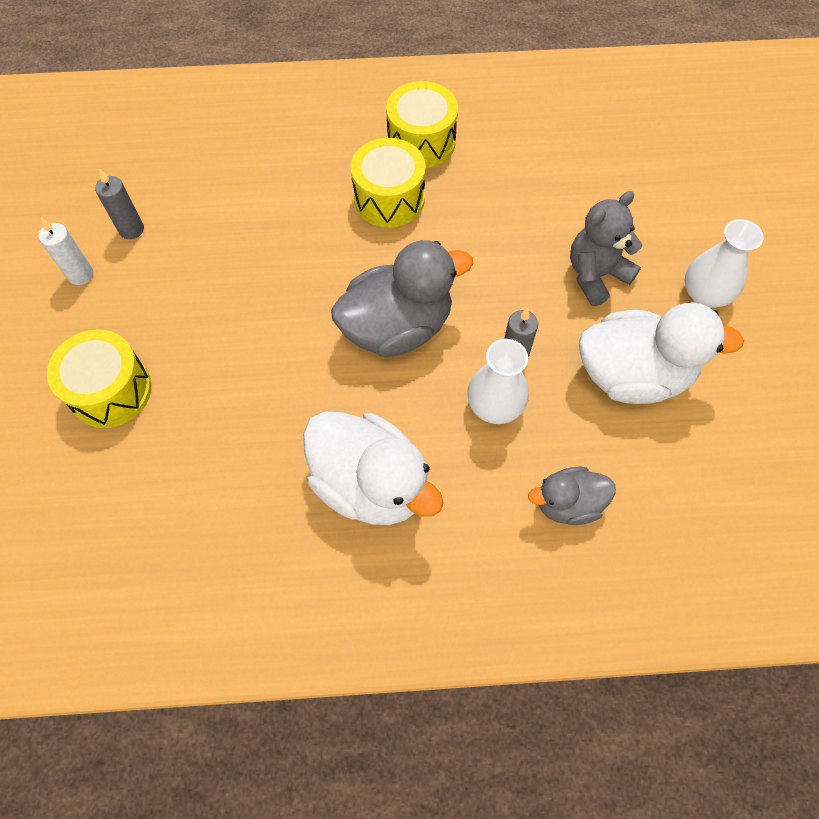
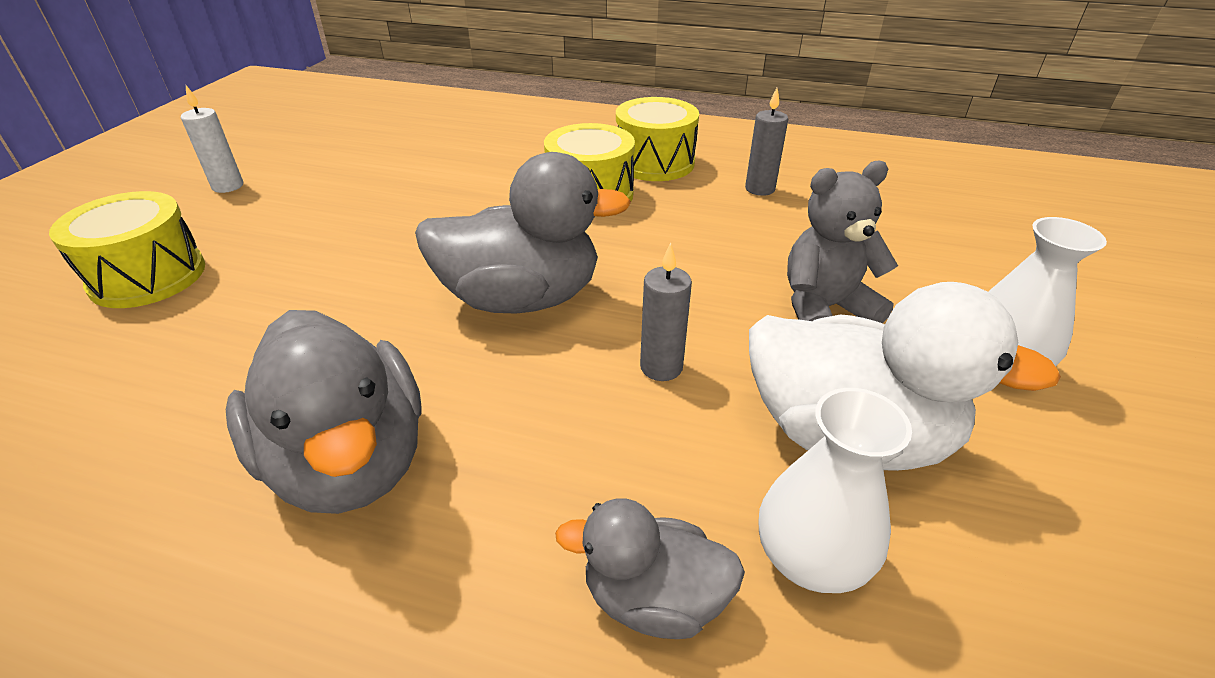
camera: 20 degrees right, 25 degrees down
(131, 229) = (309, 167): grey candle -> grey candle (759, 189)
(370, 484) = (350, 461): white duck -> grey duck
(495, 405) = (602, 415): white vase -> white vase (810, 558)

